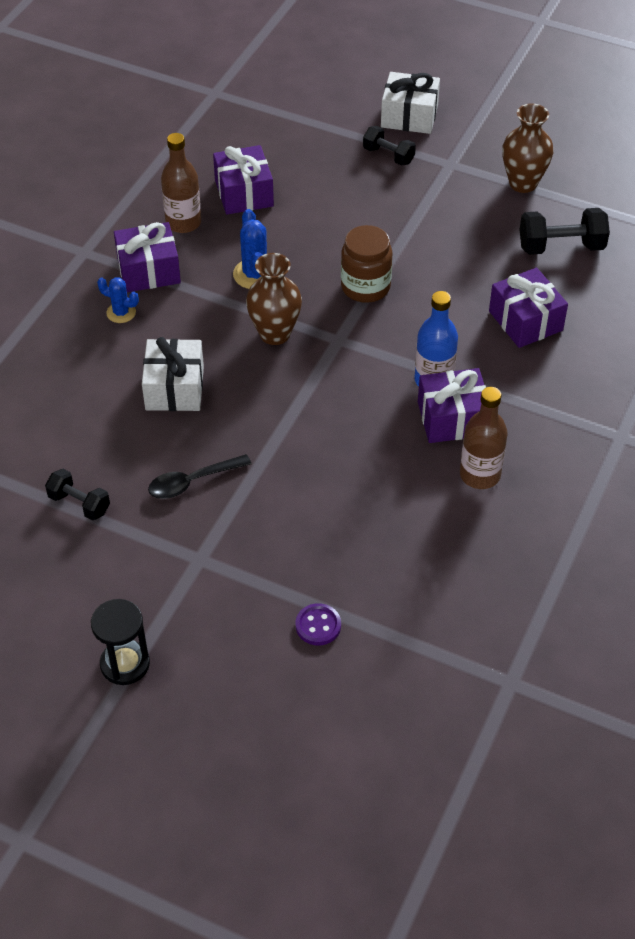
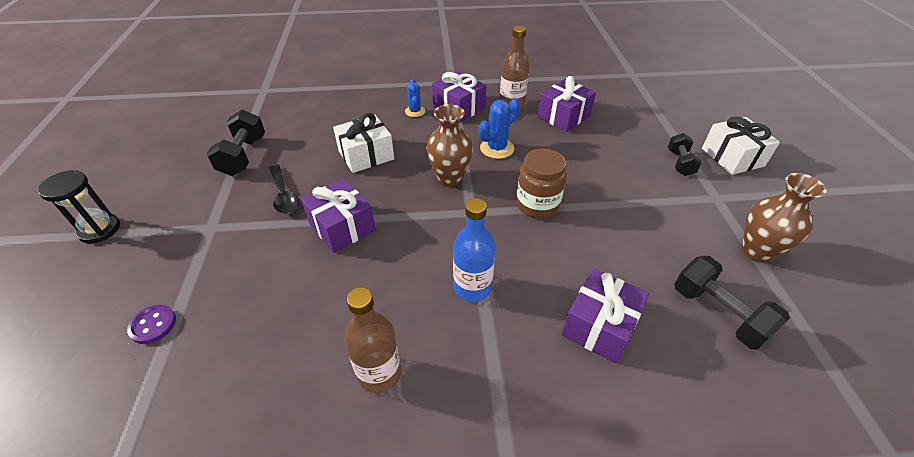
camera: 60 degrees right, 5 degrees down
(79, 504) = (243, 156): black dumbbell -> black dumbbell, size x1.56
(192, 482) = (284, 195): black spoon -> black spoon turned 150 degrees counterclockwise
(452, 418) = (437, 320): purple gift -> purple gift (342, 227)

